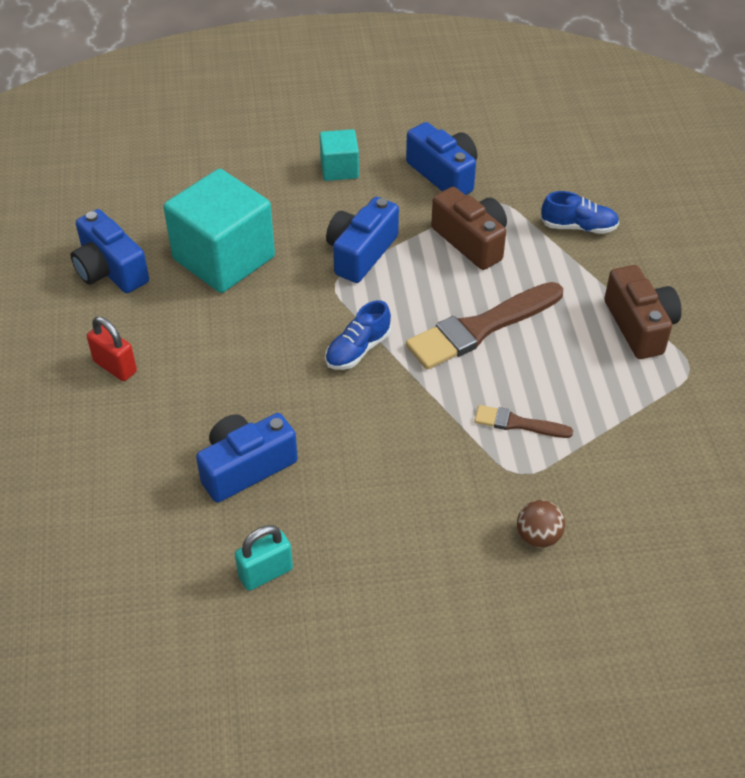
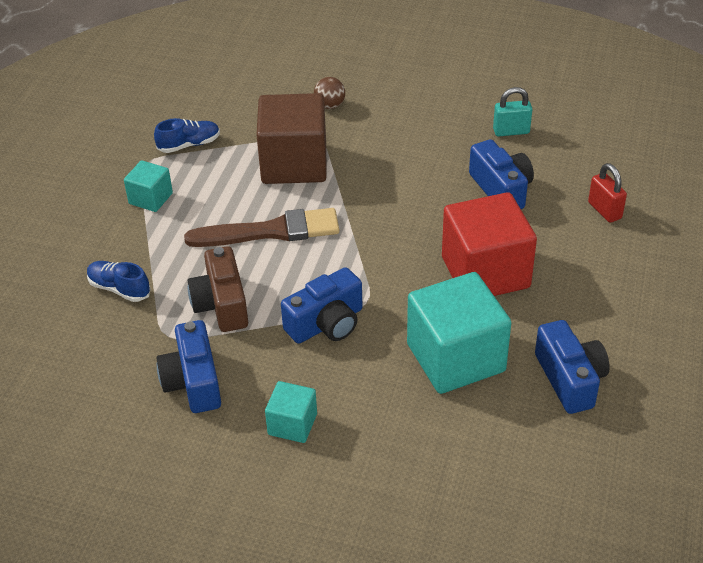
camera: 155 degrees left, 5 degrees down
(115, 367) = (583, 286): red padlock -> red padlock (604, 210)
(226, 351) = (485, 272): none -> red cube
(246, 467) = (501, 189): blue camera -> blue camera turned 105 degrees counterclockwise
(358, 350) = (377, 243): blue shoe -> blue shoe (189, 145)
(518, 423) = (294, 164): brown brush -> brown cube
(639, 326) = (150, 198): brown camera -> turquoise cube

